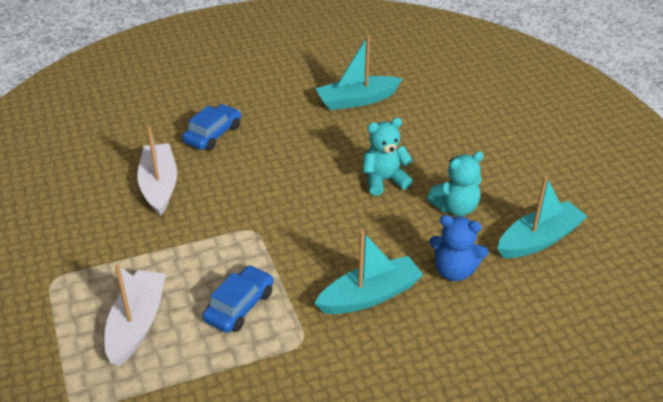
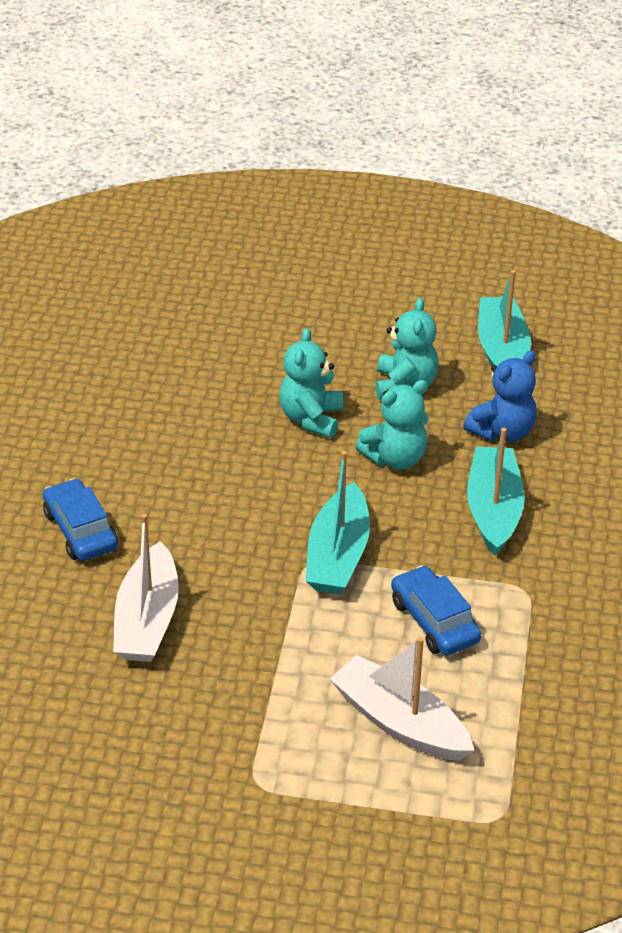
camera: 60 degrees left, 0 degrees up
(159, 186) = (147, 619): white boat -> white boat turned 105 degrees counterclockwise
(357, 100) = (132, 374): turquoise boat -> turquoise boat (338, 555)
(380, 230) = (395, 458): none -> turquoise teddy bear

